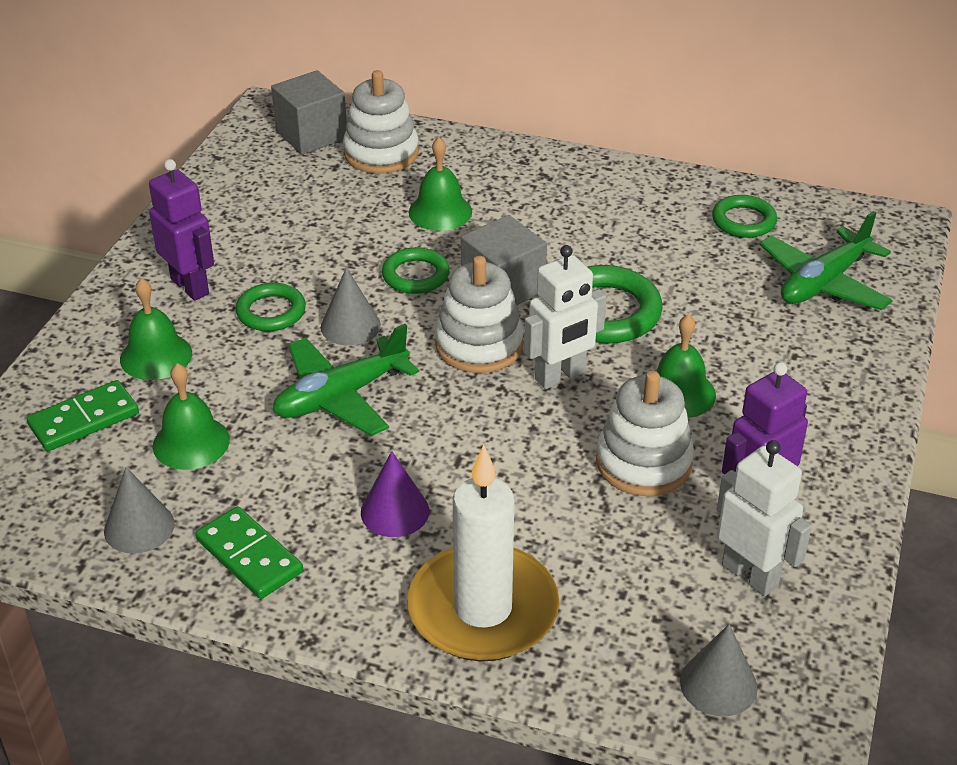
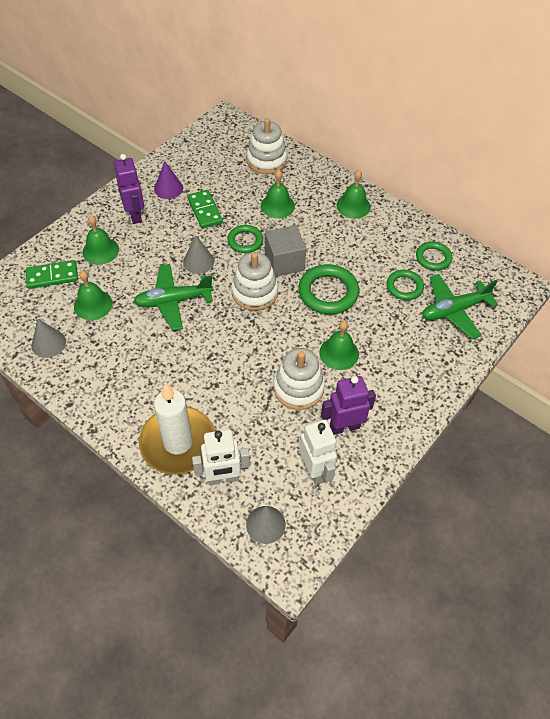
camera: 20 degrees right, 15 degrees up
(249, 556) = (88, 376): green domino -> green domino (205, 211)
(271, 312) = (165, 241): green ring -> green ring (404, 287)
(311, 135) = (238, 139): grey cube -> none
(395, 511) = (165, 374): purple cone -> purple cone (168, 188)
(560, 376) = (285, 324): white robot -> white robot (223, 478)
(569, 182) = (353, 206): none -> green bell

